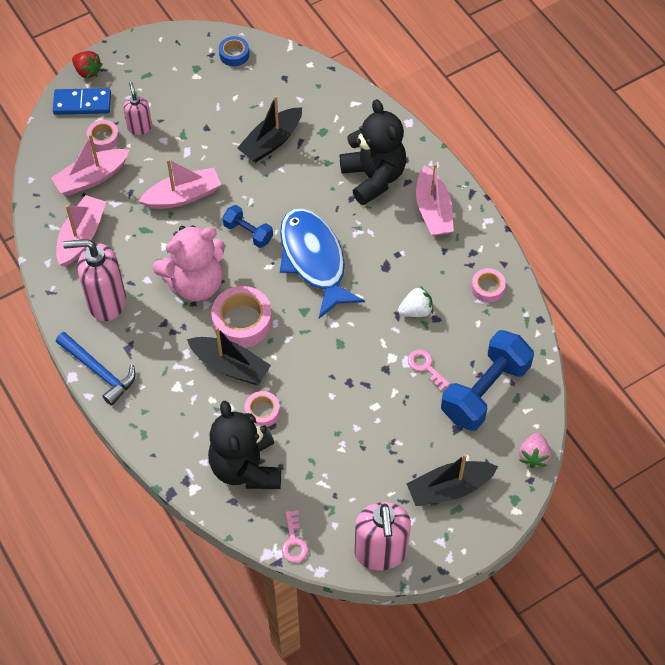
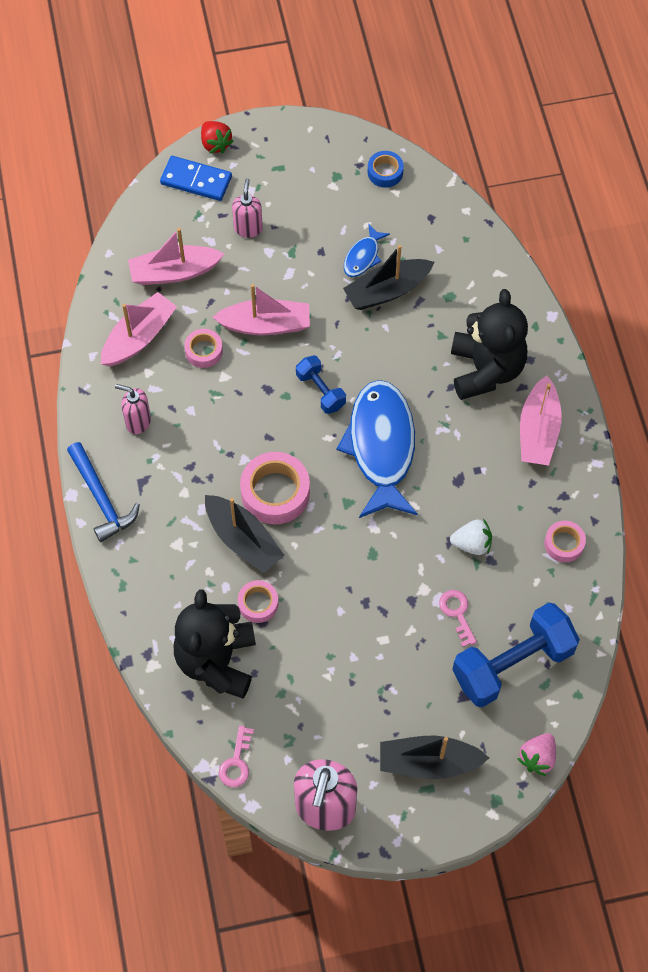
camera: 20 degrees right, 5 degrees up
(103, 138) = (204, 229): pink tape -> pink tape (204, 351)
(106, 302) = (138, 421): pink soap dispenser -> pink soap dispenser, size x0.55
(195, 283) = (241, 431): pink teddy bear -> none
(242, 122) = (363, 257): none -> blue fish

